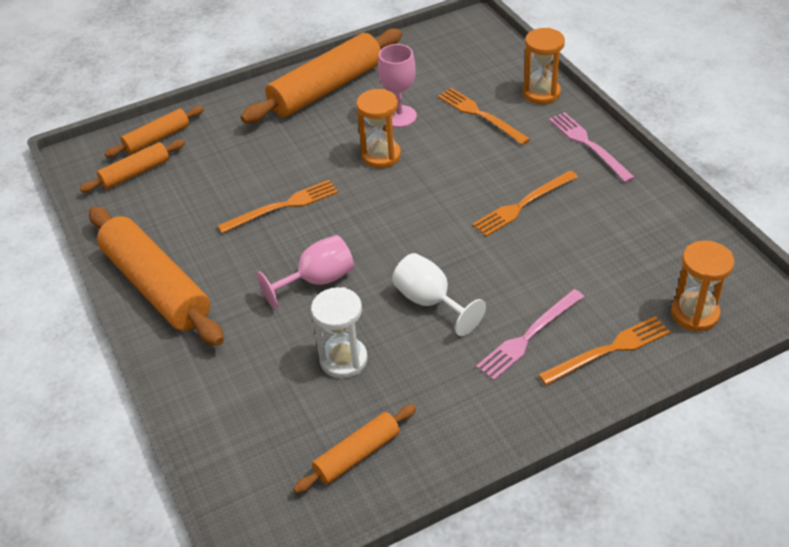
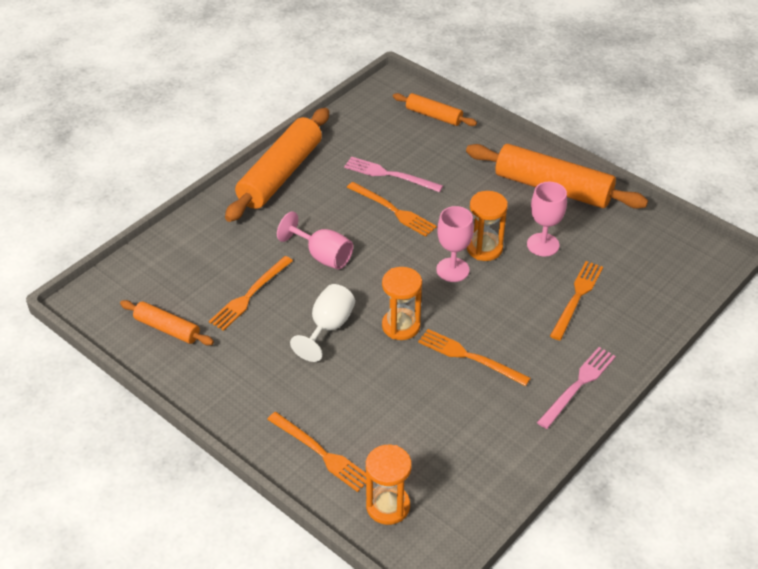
camera: 65 degrees right, 0 degrees up
(135, 173) = (389, 119): orange rolling pin -> none
(343, 360) = (250, 295): white hourglass -> orange fork
(398, 185) = (452, 270): none -> pink goblet
(528, 336) = (315, 397): pink fork -> pink fork (389, 175)
(541, 93) = (636, 333): orange hourglass -> orange hourglass (401, 326)

